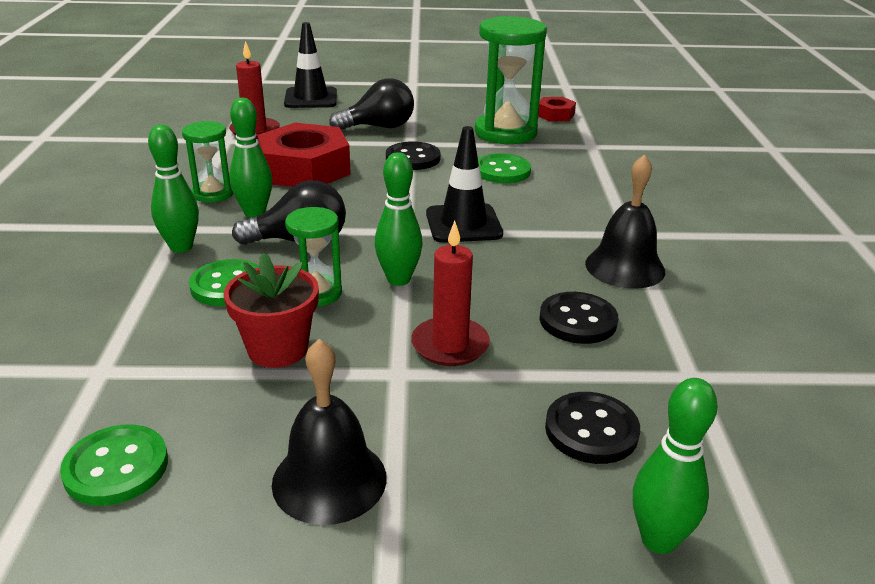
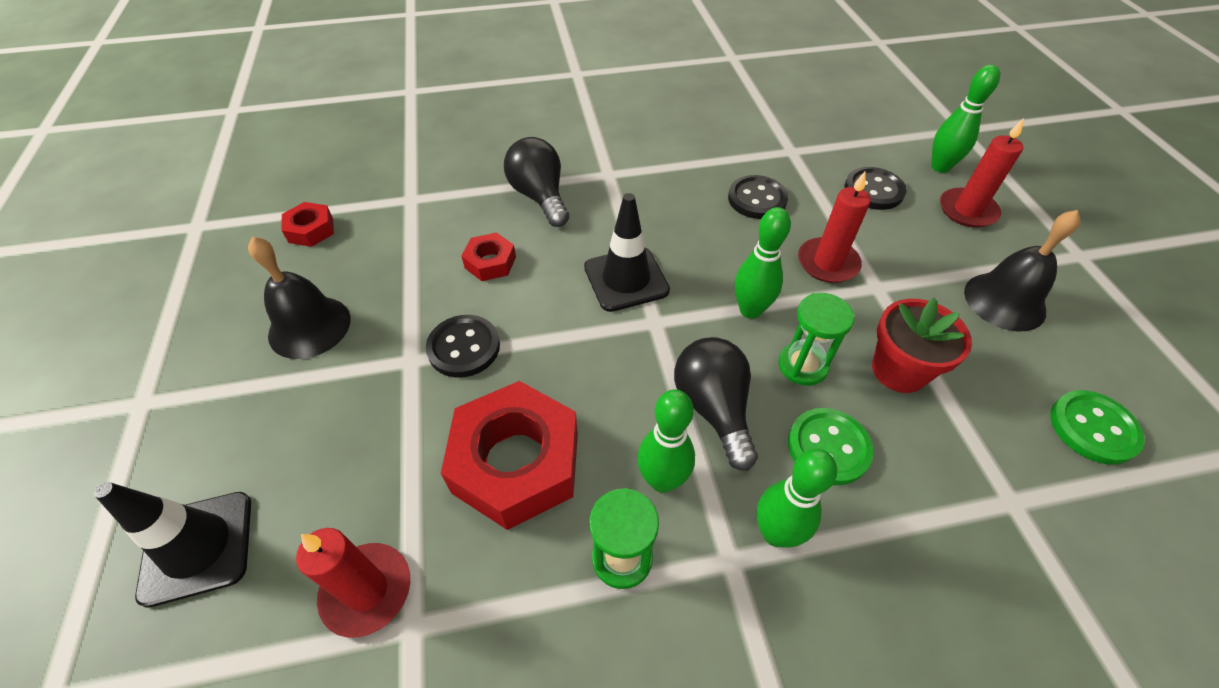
camera: 100 degrees left, 20 degrees up
(379, 127) = (351, 407): black light bulb -> black light bulb (540, 197)
(502, 171) = (490, 262): green button -> red nut
(505, 133) = (373, 269): green hourglass -> none
(530, 525) = (967, 210): none -> red candle
(625, 267) = (667, 177): black bell -> black bell (309, 327)

